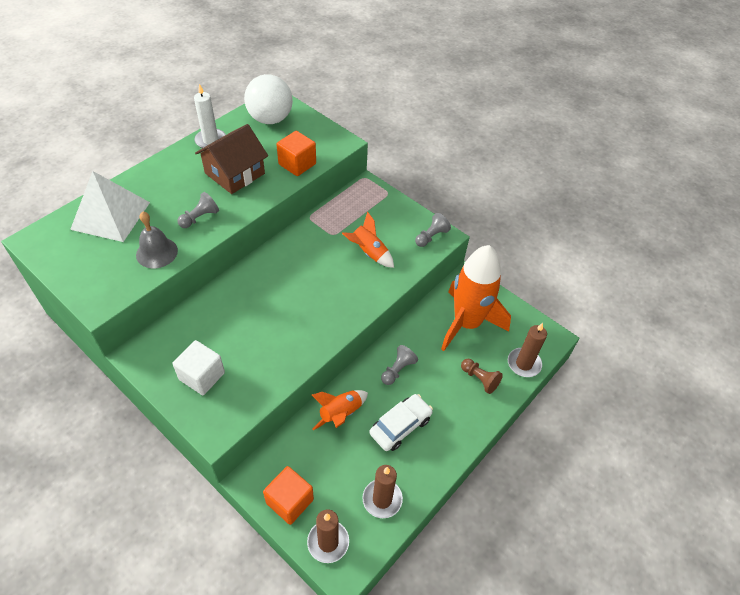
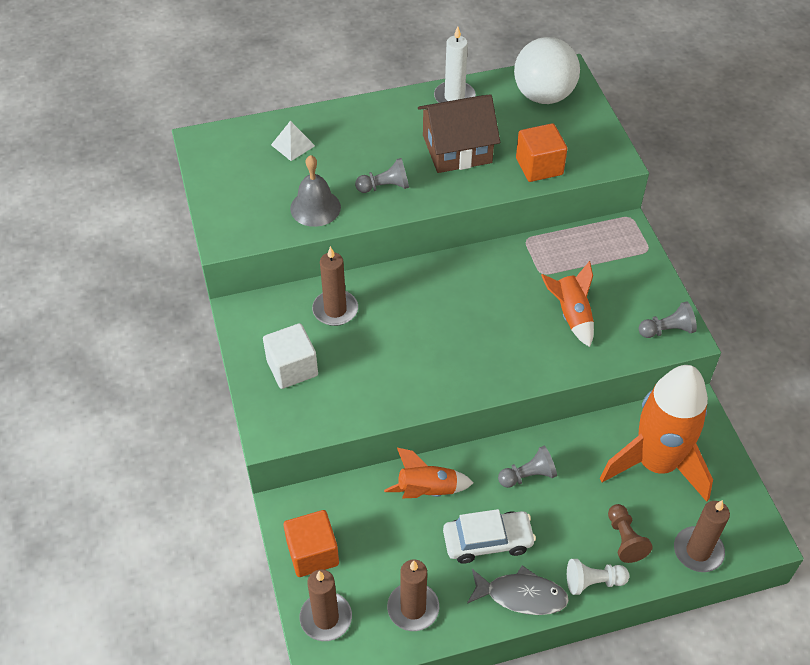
camera: 35 degrees right, 0 degrees up
(111, 215) = (293, 145): white pyramid -> white pyramid, size x0.45
(208, 320) = (335, 310): none -> brown candle
(444, 450) = (521, 595): none -> grey fish
(479, 416) = (593, 582): none -> white pawn

